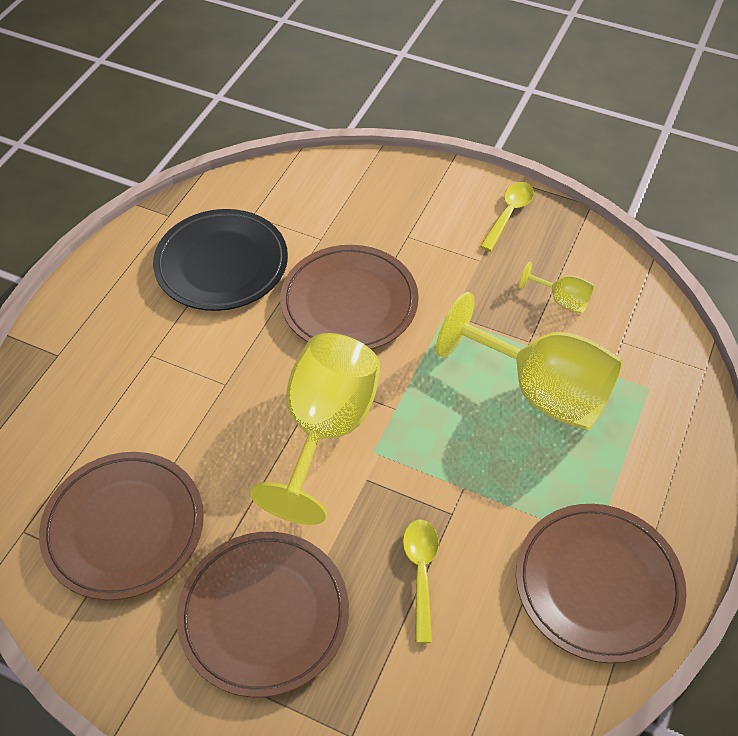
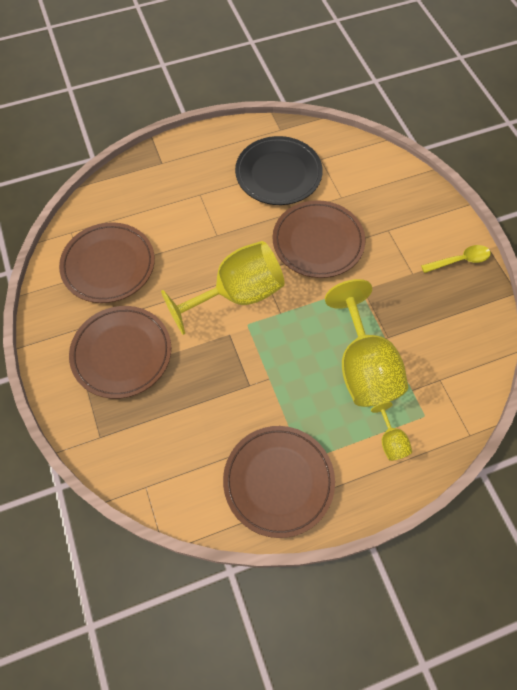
camera: 45 degrees right, 10 degrees up
(421, 572) = (205, 398): yellow spoon -> none
(561, 300) = (432, 330): yellow goblet -> yellow goblet (390, 441)

